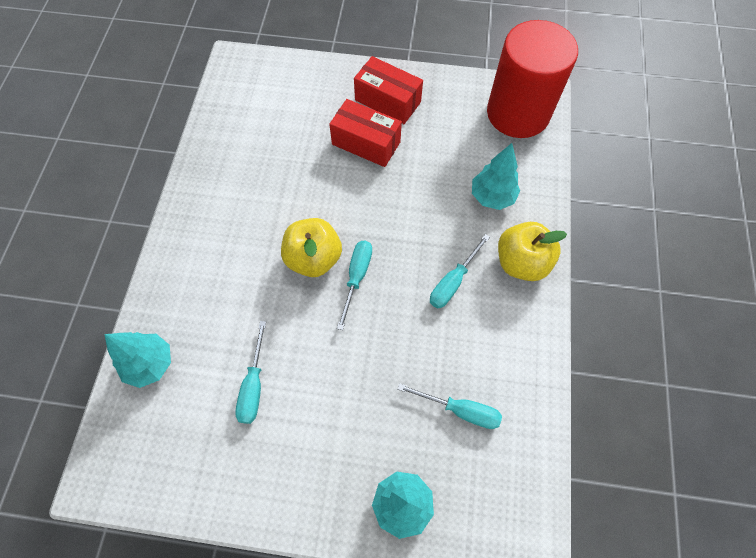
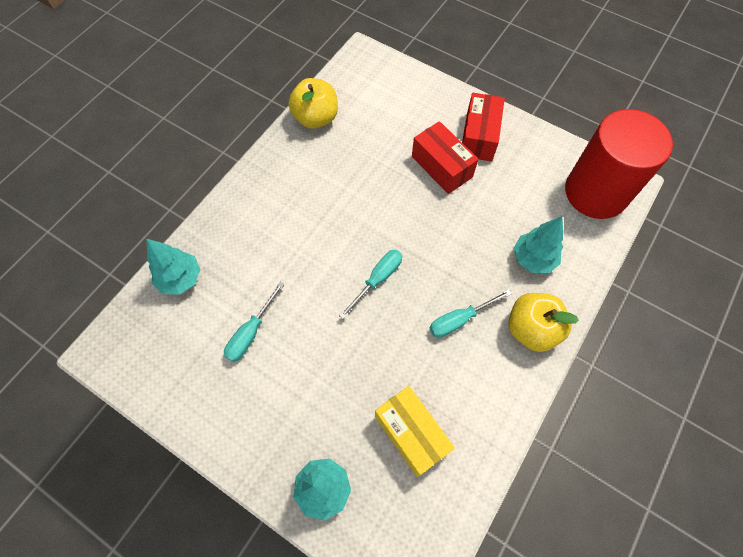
camera: 25 degrees right, 0 degrees up
(313, 258) = (349, 248): yellow apple -> yellow apple (316, 118)
(388, 101) = (479, 137): red box -> red box turned 45 degrees clockwise
(460, 410) = (411, 433): turquoise screwdriver -> yellow box

